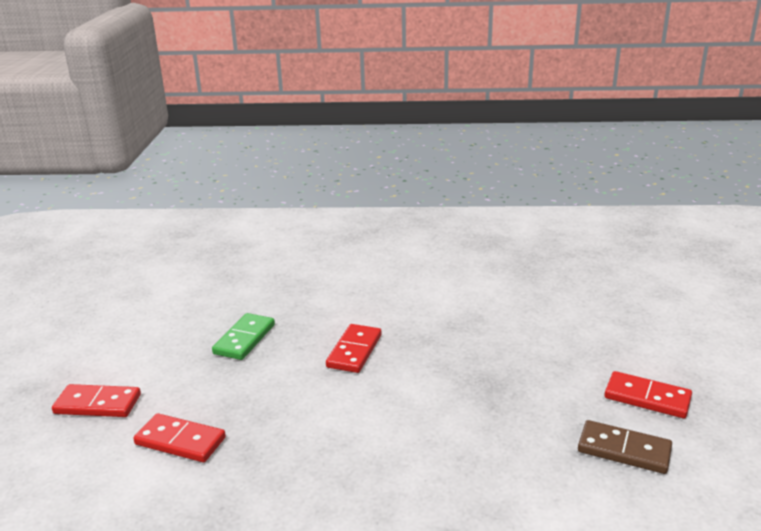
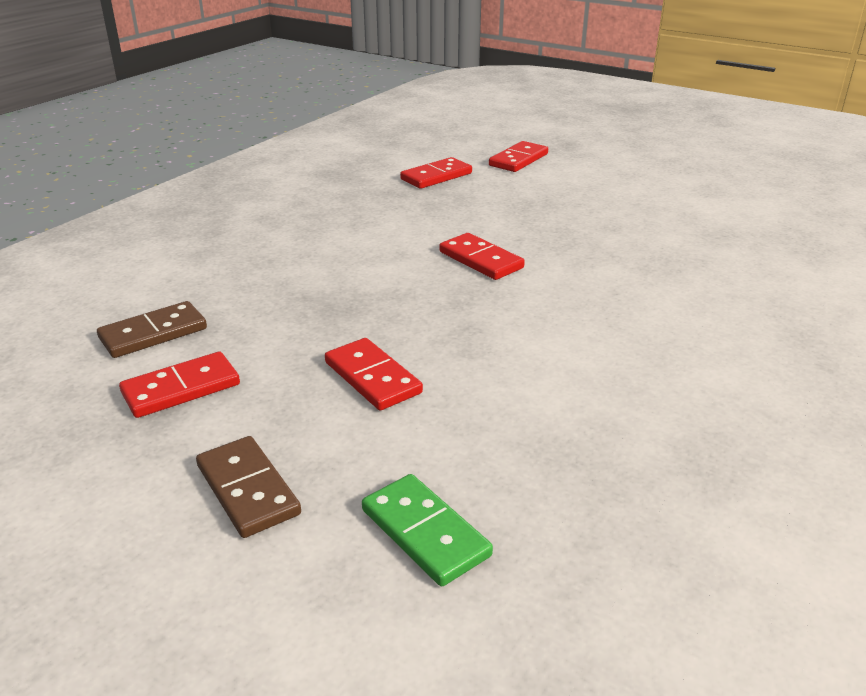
camera: 120 degrees right, 5 degrees up
(244, 339) = (561, 218): green domino -> green domino (425, 533)
(542, 337) = (373, 377): none -> red domino
(666, 333) = (248, 489): none -> brown domino

